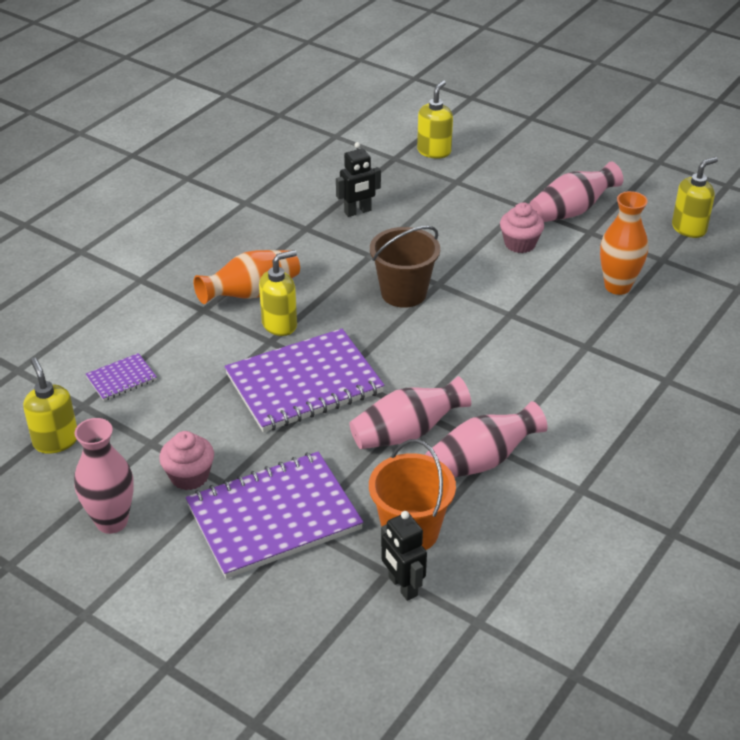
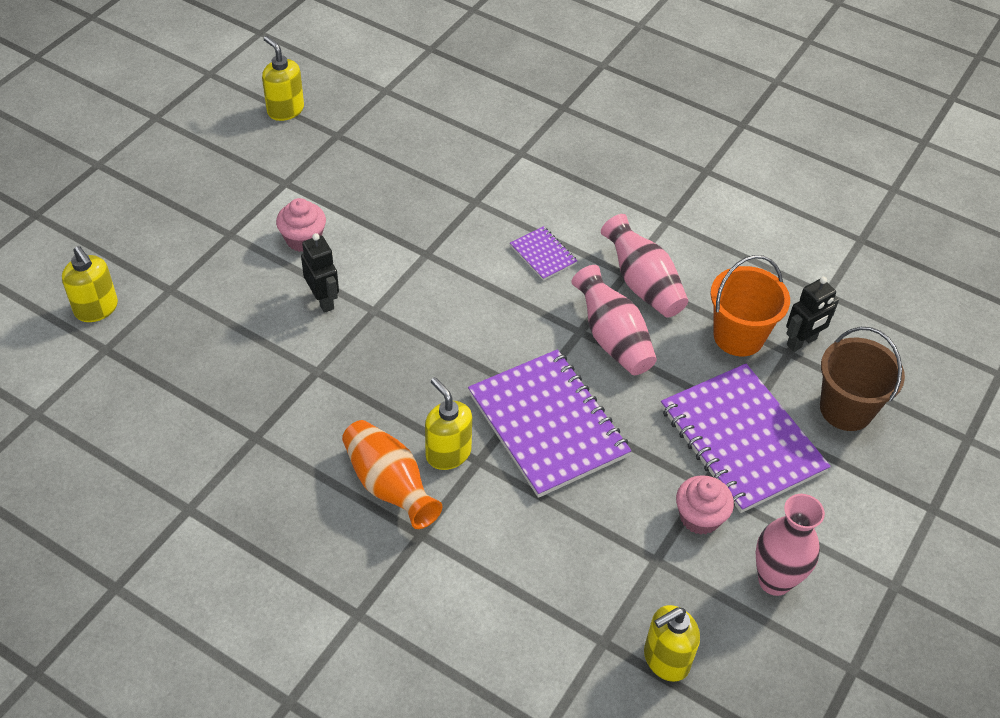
camera: 95 degrees left, 10 degrees up
(121, 379) = (554, 606): purple notebook -> purple notebook (543, 255)
(358, 212) = (224, 385): black robot -> black robot (323, 300)
(403, 293) = (390, 340): brown bucket -> brown bucket (846, 409)
(434, 151) = (96, 309): yellow soap dispenser -> yellow soap dispenser turned 150 degrees counterclockwise
(571, 211) = (244, 194): pink vase -> none
(617, 286) = (381, 171): orange vase -> none

